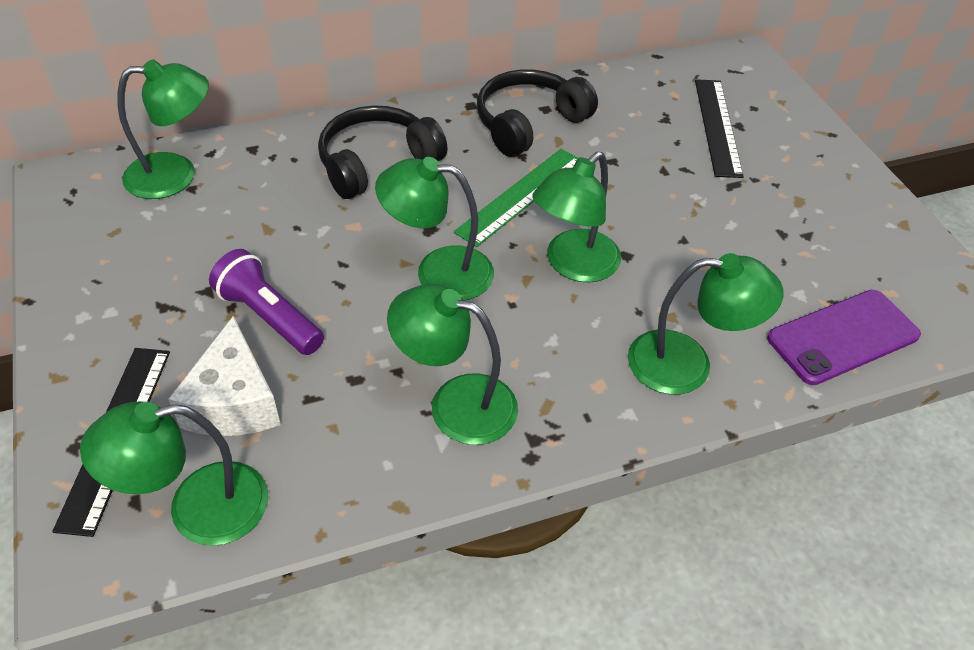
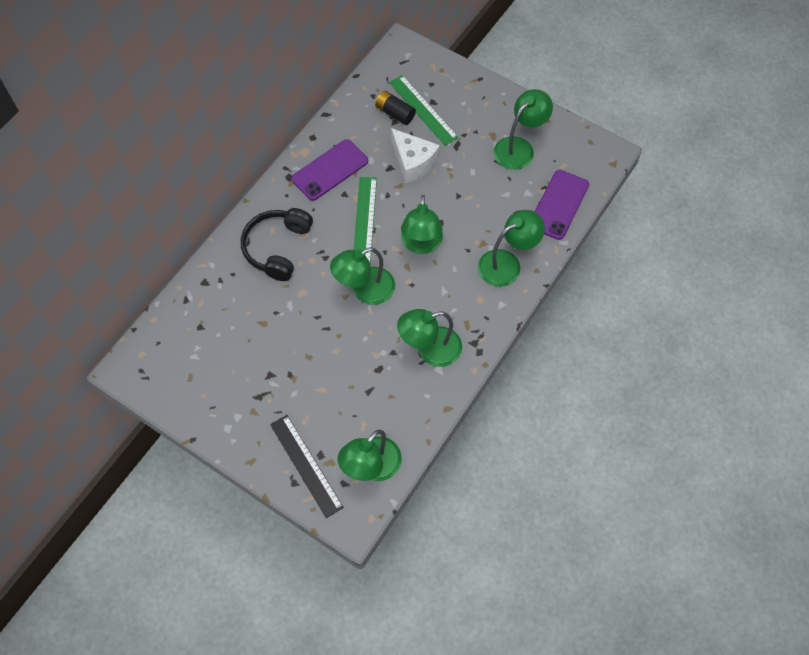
camera: 35 degrees left, 15 degrees up
(176, 175) = (183, 325): green lamp -> green lamp (519, 147)
(234, 402) = (339, 416): white cheese -> white cheese (413, 162)
(269, 317) = (312, 367): purple flashlight -> none
(529, 123) = (330, 170): black headphones -> purple phone
(674, 112) = (395, 113): none -> black battery
(717, 126) = (423, 110): black ruler -> green ruler

